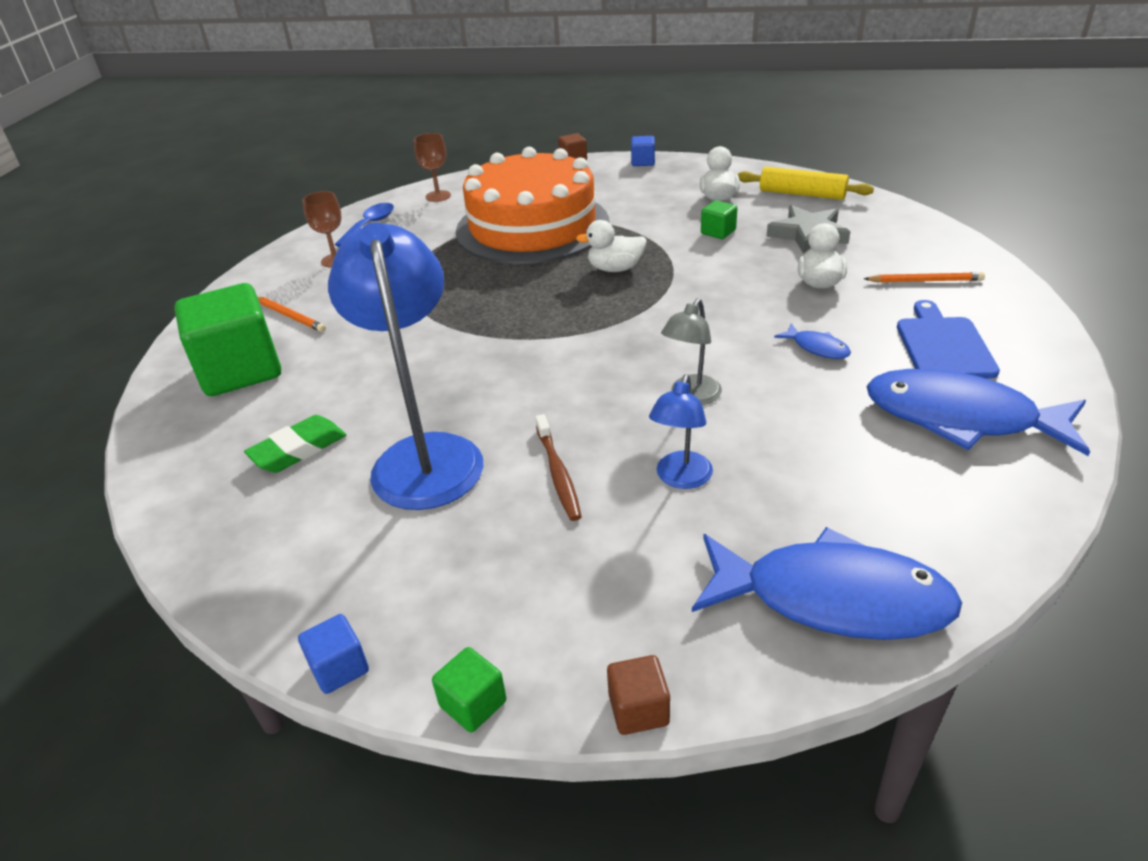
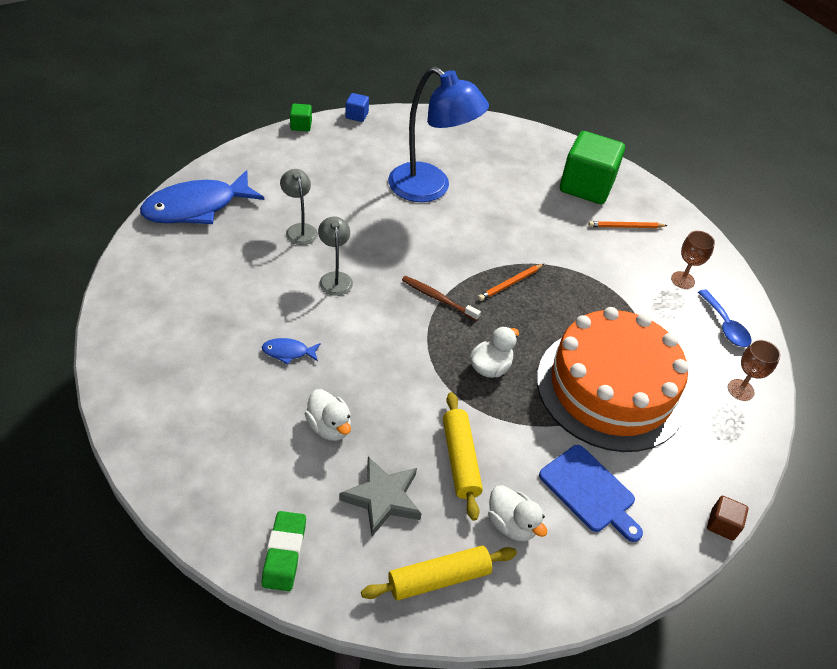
camera: 130 degrees right, 10 degrees up
(298, 450) = (489, 166): green eraser -> green eraser (284, 553)
(558, 474) = (359, 207): brown toothbrush -> brown toothbrush (438, 298)
(638, 709) = (244, 146): brown cube -> none
(643, 162) = (653, 561): blue cube -> none
(681, 479) = (299, 229): blue lamp -> grey lamp
(718, 232) = (460, 460): green cube -> yellow rolling pin
(925, 281) = (248, 472): orange pencil -> orange pencil (510, 283)
(943, 345) = (205, 395): blue cutting board -> blue cutting board (590, 491)
(961, 418) = (173, 332): blue fish -> none

